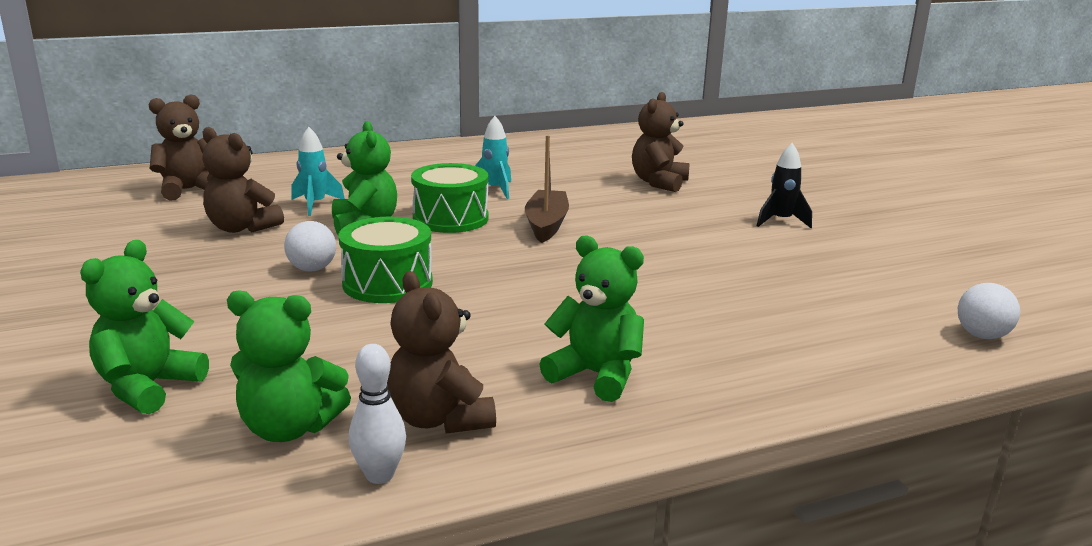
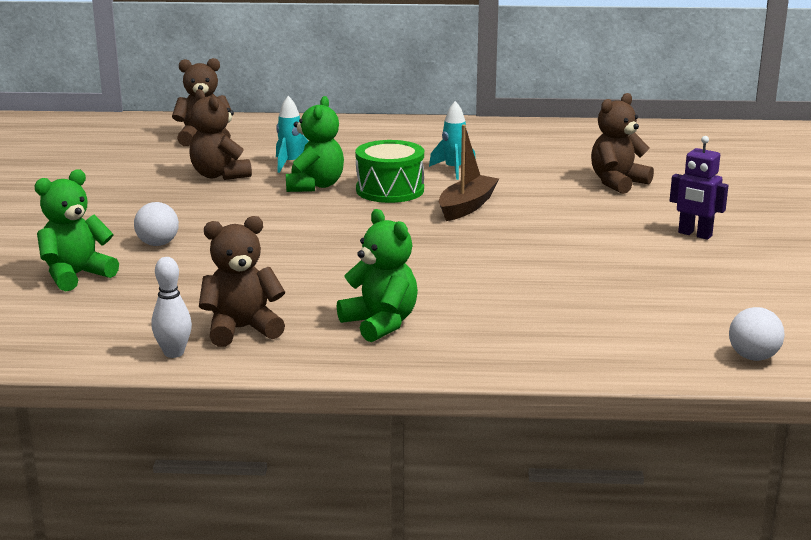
camera: 25 degrees right, 0 degrees up
(289, 428) = (142, 316): green teddy bear -> none
(312, 269) = (245, 214): white ball -> white ball (158, 244)
(387, 283) = (291, 234): green drum -> none
(440, 419) = (242, 329): brown teddy bear -> brown teddy bear turned 75 degrees clockwise
(781, 221) = (694, 234): black rocket -> purple robot

